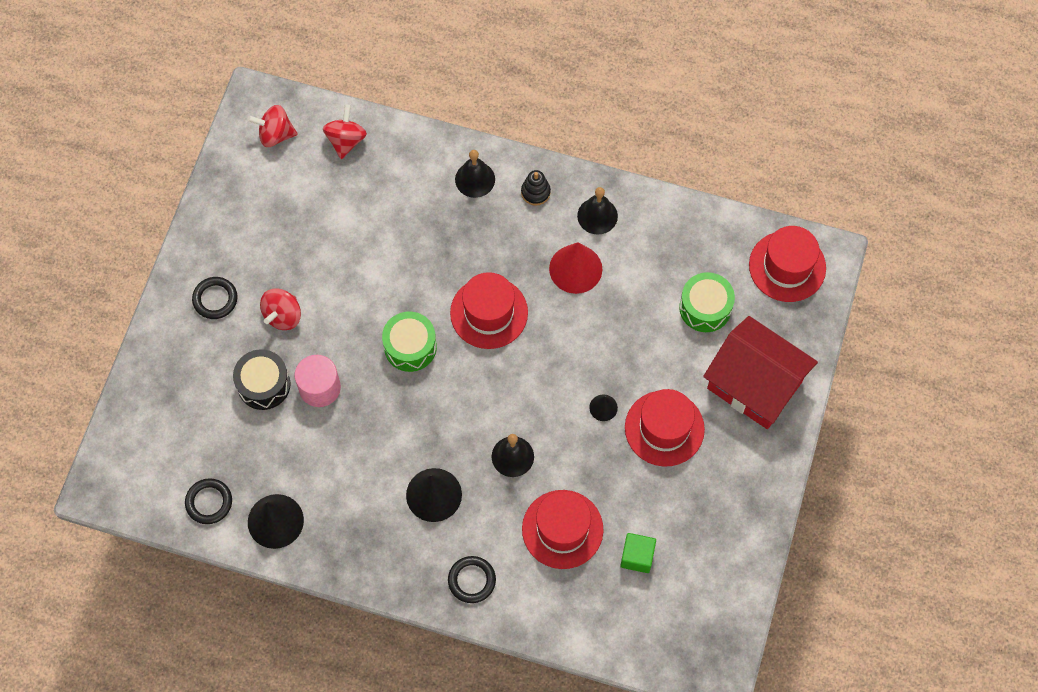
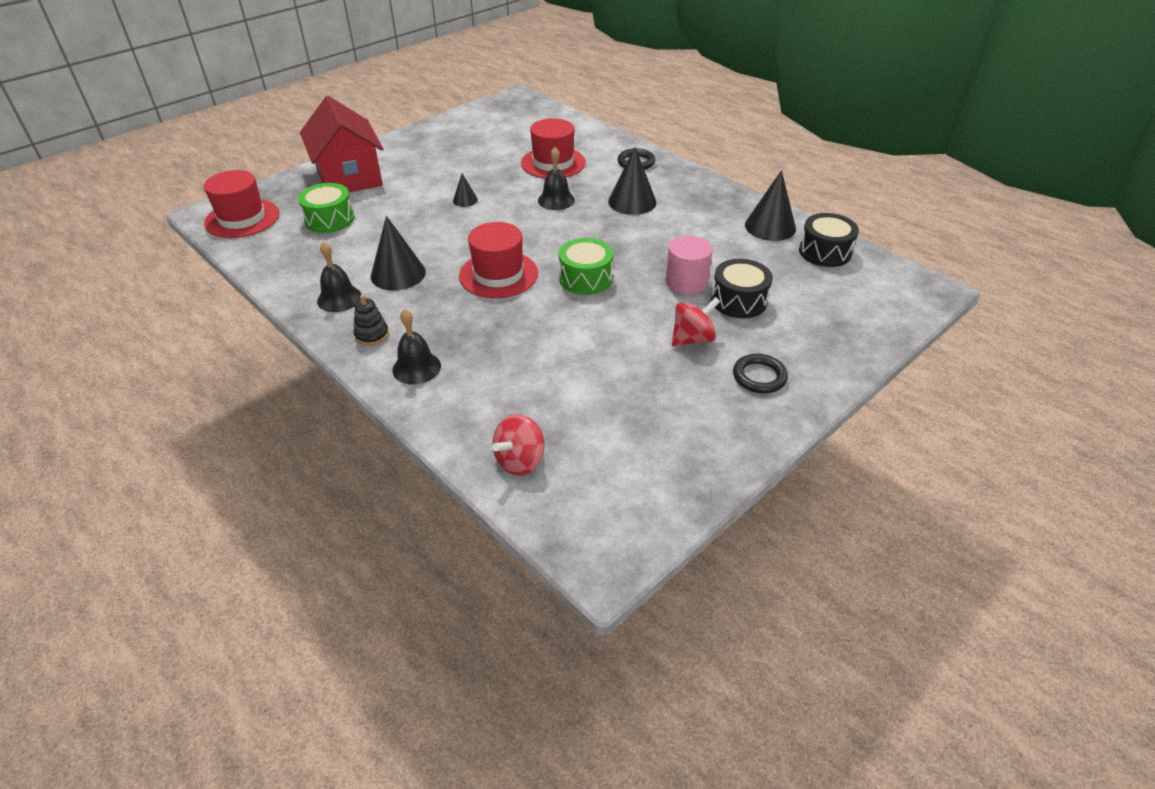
camera: 150 degrees left, 25 degrees down
(209, 502) = (825, 252): black ring -> black drum
(275, 134) = (601, 505): red spinning top -> none
(575, 269) = (398, 274): red cone -> black cone
(637, 556) = (516, 141): green cube -> none
(664, 428) = (434, 179): red hat -> none

